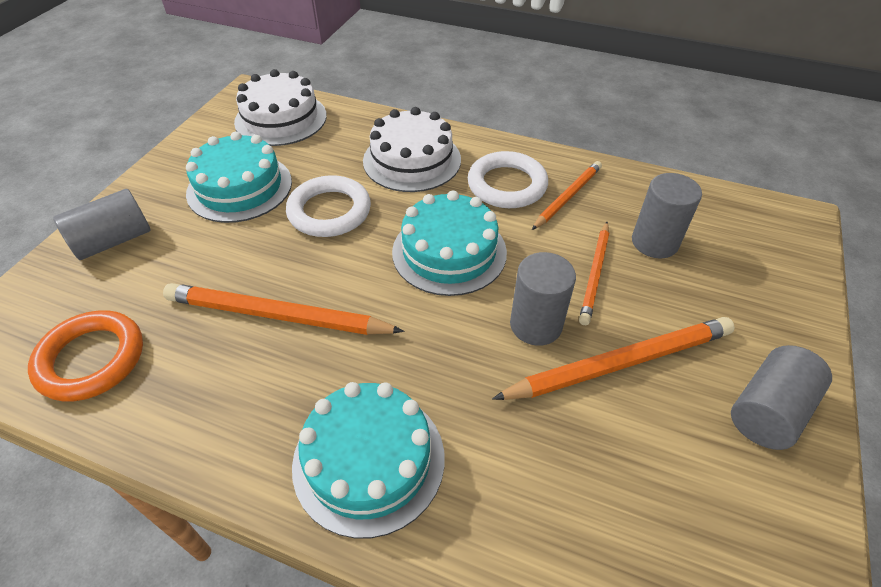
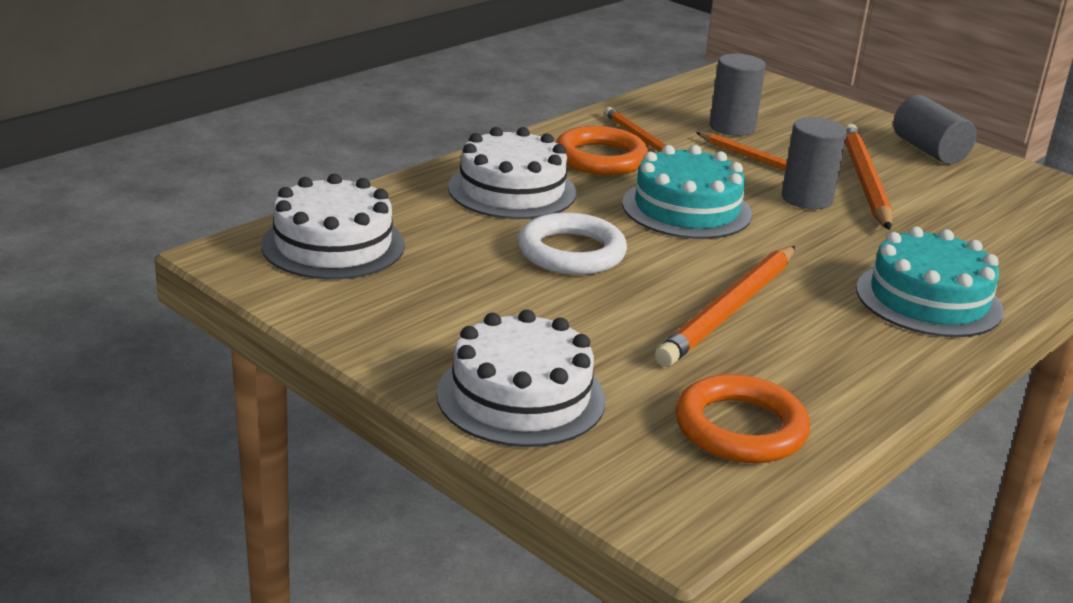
camera: 70 degrees left, 20 degrees down
(114, 241) = (521, 396): grey cylinder -> white cake
(239, 187) = (474, 296): turquoise cake -> none
(507, 185) = (600, 158): white ring -> orange ring

